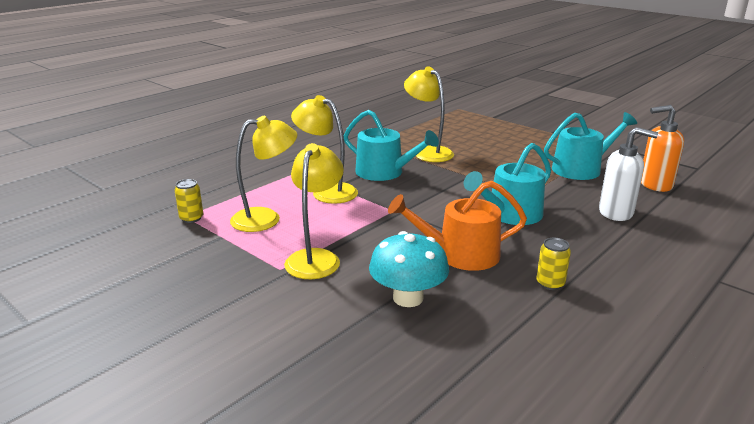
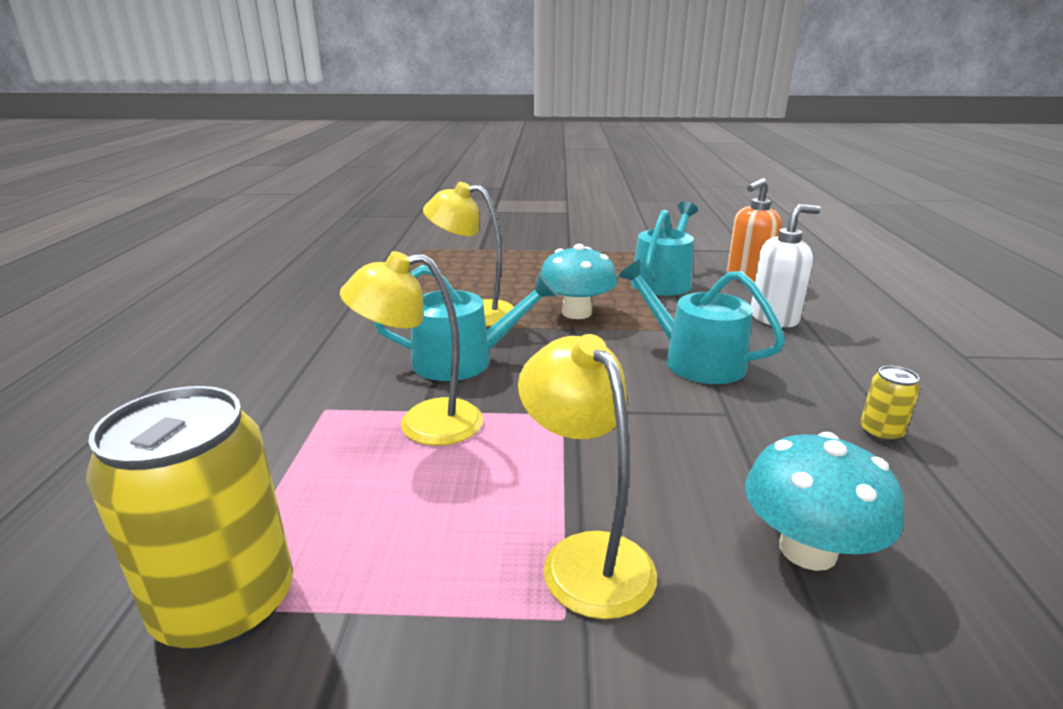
camera: 40 degrees left, 0 degrees up
(191, 218) = (226, 605): yellow can -> yellow can, size x2.31
(266, 218) = (390, 523): yellow lamp -> none
(460, 254) = (742, 441): orange watering can -> none
(486, 169) = (576, 313): none -> turquoise mushroom
(510, 214) = (695, 360): turquoise watering can -> turquoise watering can turned 120 degrees clockwise

